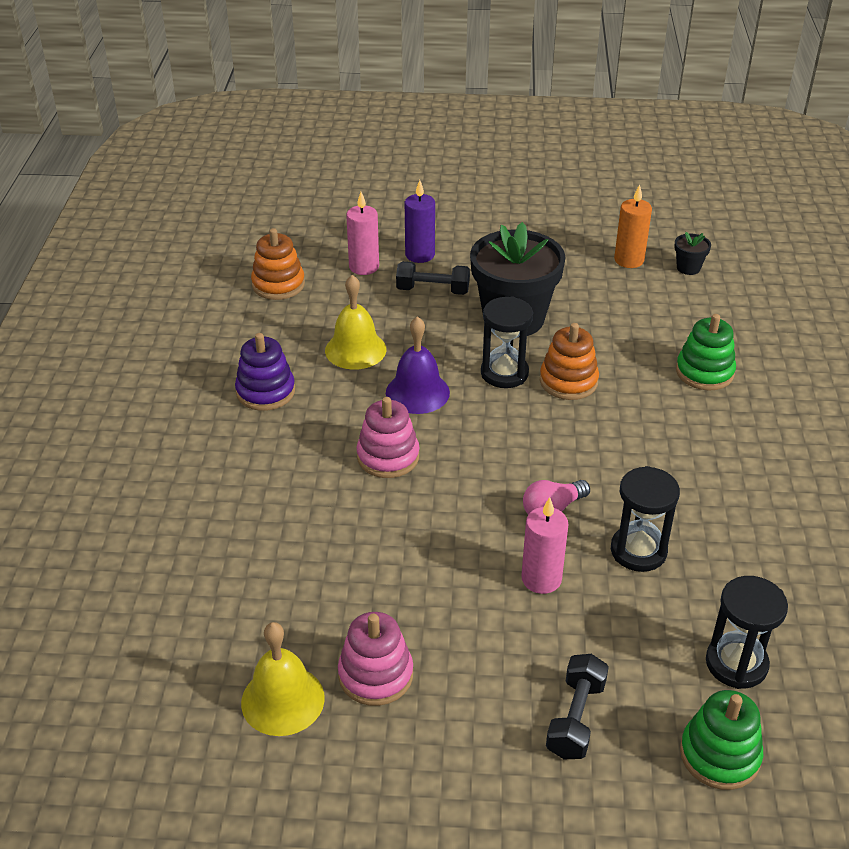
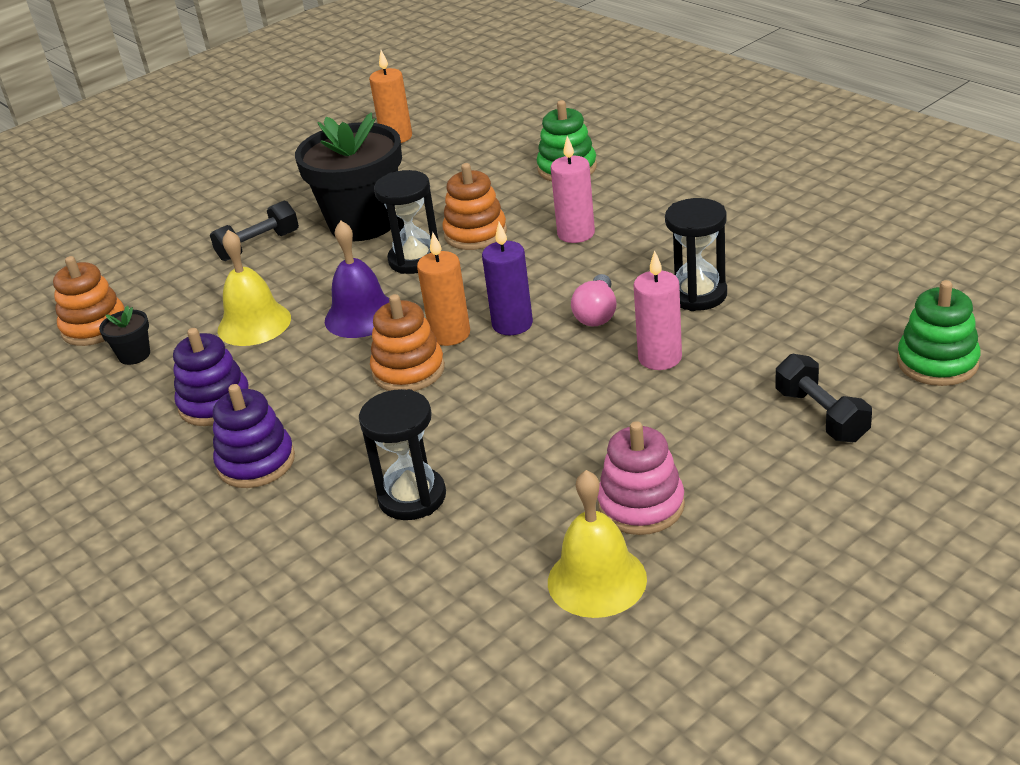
camera: 40 degrees left, 5 degrees down
(233, 452) = (256, 462): none -> purple stacking toy
(364, 267) = (163, 267): pink candle -> pink candle (576, 234)
(388, 457) = (408, 371): pink stacking toy -> orange stacking toy
(420, 255) = (205, 231): purple candle -> purple candle (512, 324)
(446, 449) = (450, 334): none -> orange candle
(688, 268) = (451, 117): black flower pot -> black flower pot (134, 355)
(736, 663) = (863, 308): black hourglass -> black hourglass (412, 497)

